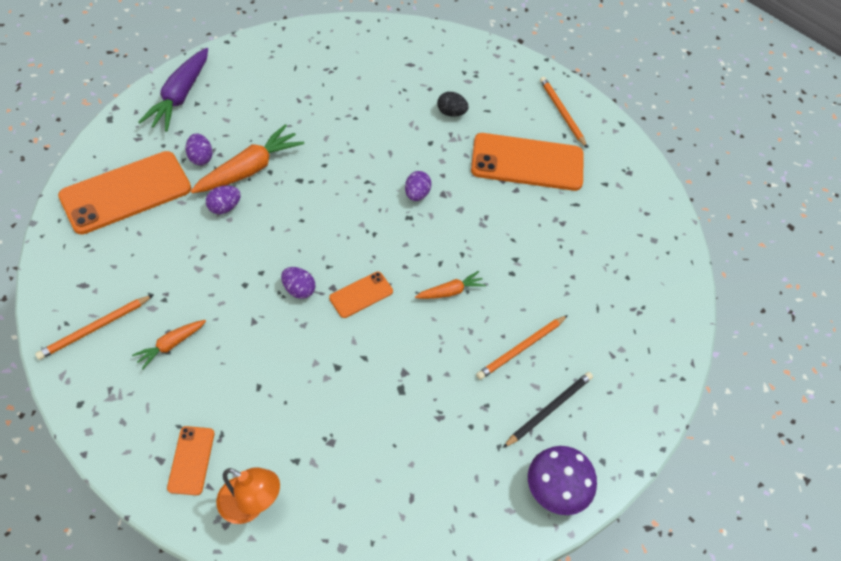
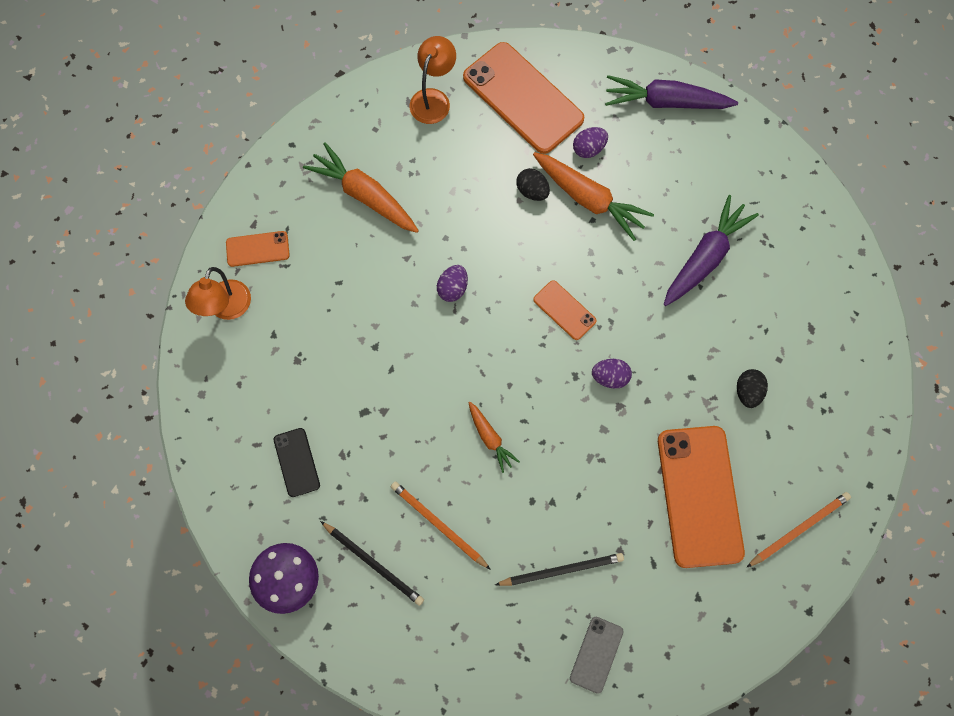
camera: 85 degrees right, 15 degrees up
(90, 263) = (433, 99): none -> orange lamp
(95, 328) = (366, 128): orange pencil -> none
(171, 345) = (364, 195): orange carrot -> orange carrot, size x1.83
(224, 207) = (532, 191): purple egg -> black egg
(331, 108) = (705, 257): none -> purple carrot
(361, 294) = (462, 349): orange phone -> orange phone (564, 310)
(438, 461) = (296, 462): none -> black phone
(573, 266) = (561, 570): none -> black pencil
(643, 258) = (596, 654): none -> grey phone

